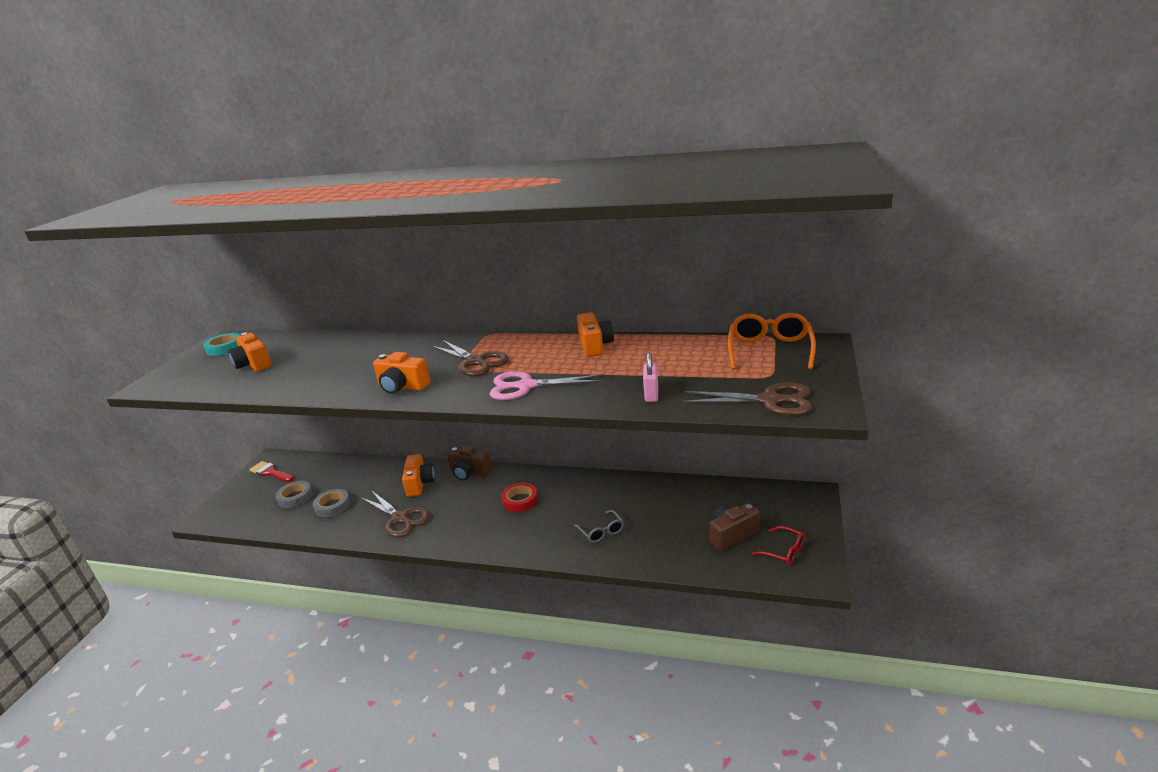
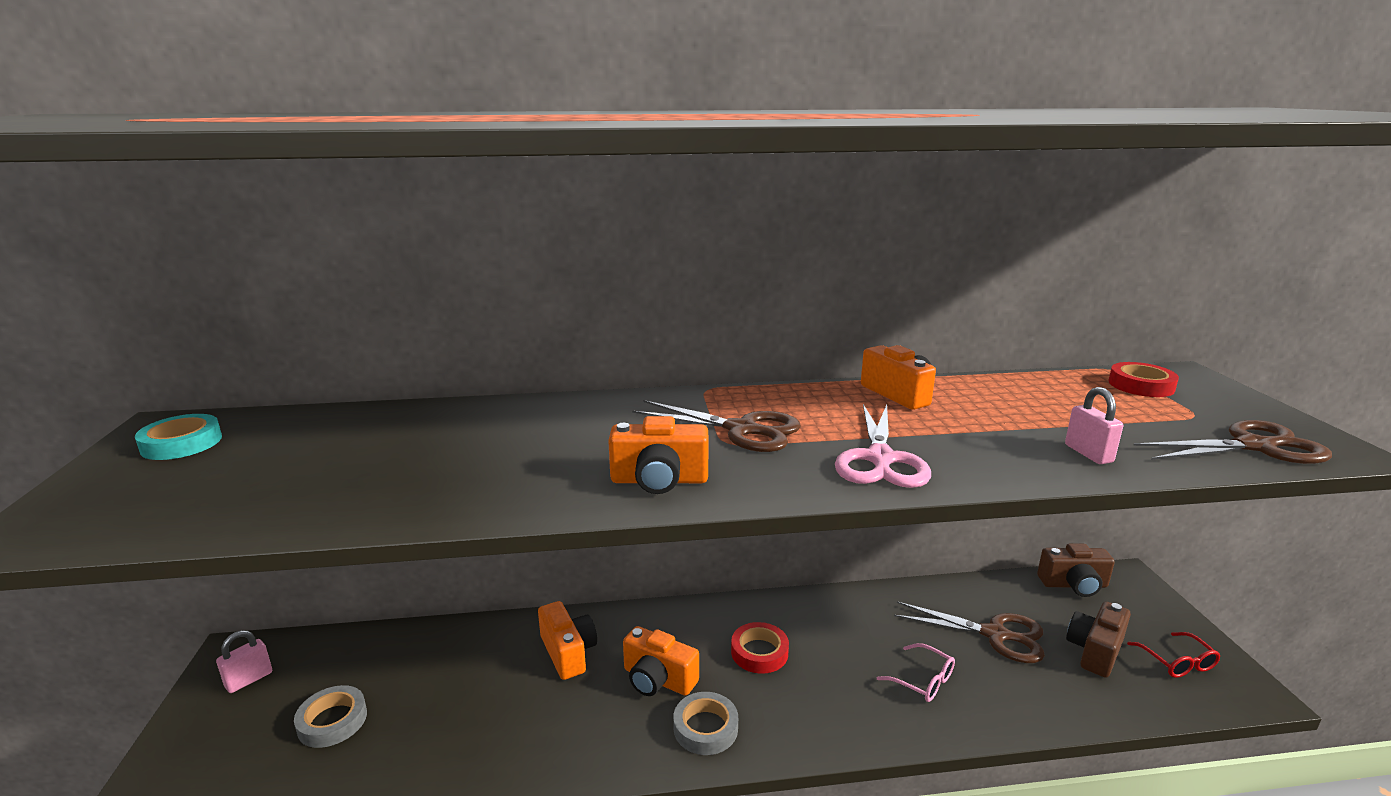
camera: 25 degrees left, 5 degrees down
(253, 364) = (284, 468): orange camera -> orange camera (658, 679)
(270, 472) = (249, 680): red brush -> pink padlock
(332, 506) = (424, 724): grey tape -> grey tape (705, 728)
(400, 518) = (576, 723): brown scissors -> brown scissors (995, 635)
(470, 473) = (642, 620): brown camera -> brown camera (1074, 585)
(526, 386) = (880, 459): pink scissors -> pink scissors turned 60 degrees counterclockwise
(601, 531) = (922, 680): grey glasses -> pink glasses
(770, 350) = (1141, 385): orange glasses -> red tape
(783, 551) = (1176, 662): red glasses -> red glasses turned 60 degrees clockwise

